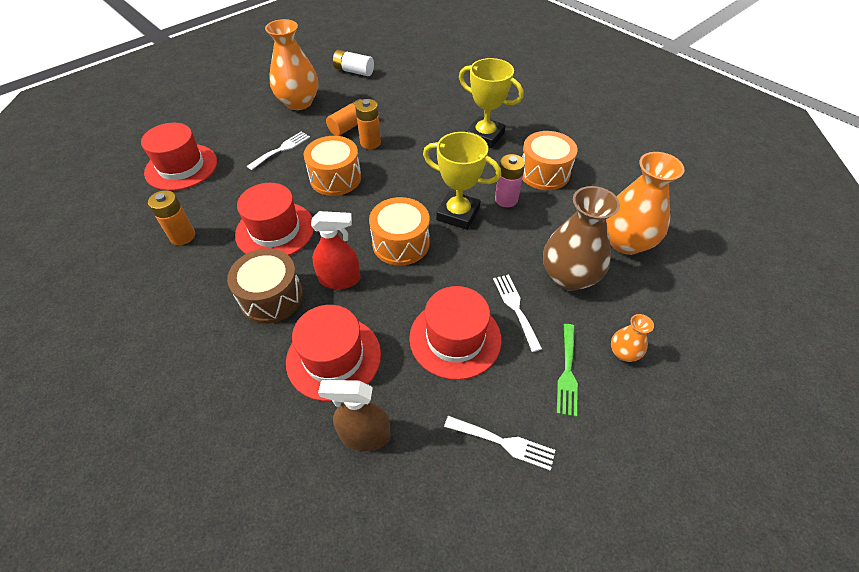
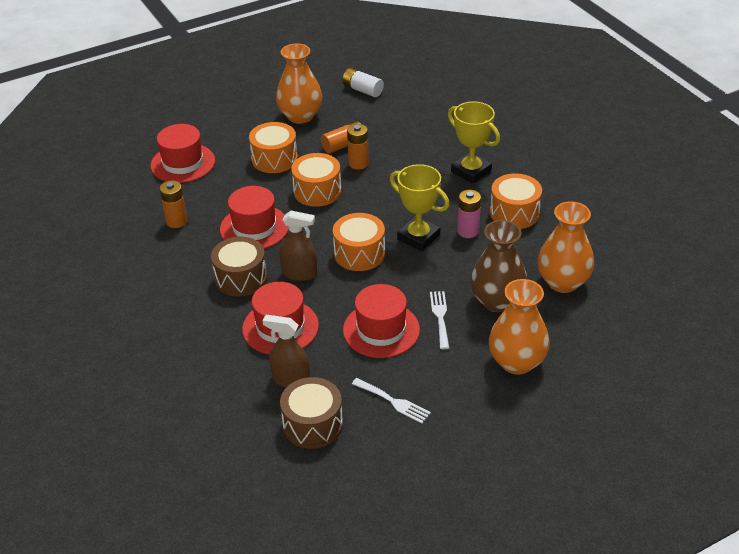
camera: 15 degrees right, 10 degrees down
(281, 149) = (274, 159): white fork -> orange drum
(340, 279) = (299, 273): red spray bottle -> brown spray bottle
(412, 505) = (312, 424): none -> brown drum
(567, 372) = (463, 367): green fork -> none
(623, 353) = (516, 362): orange vase -> orange vase, size x2.09

